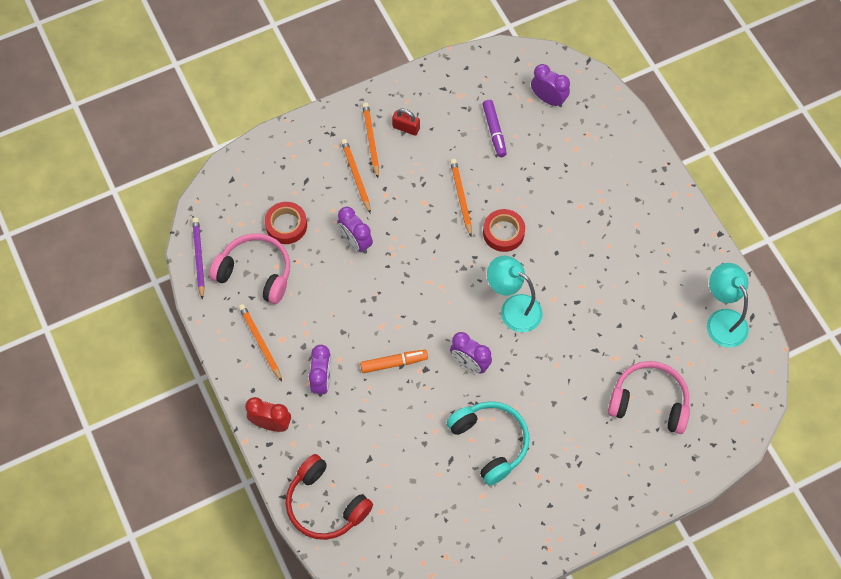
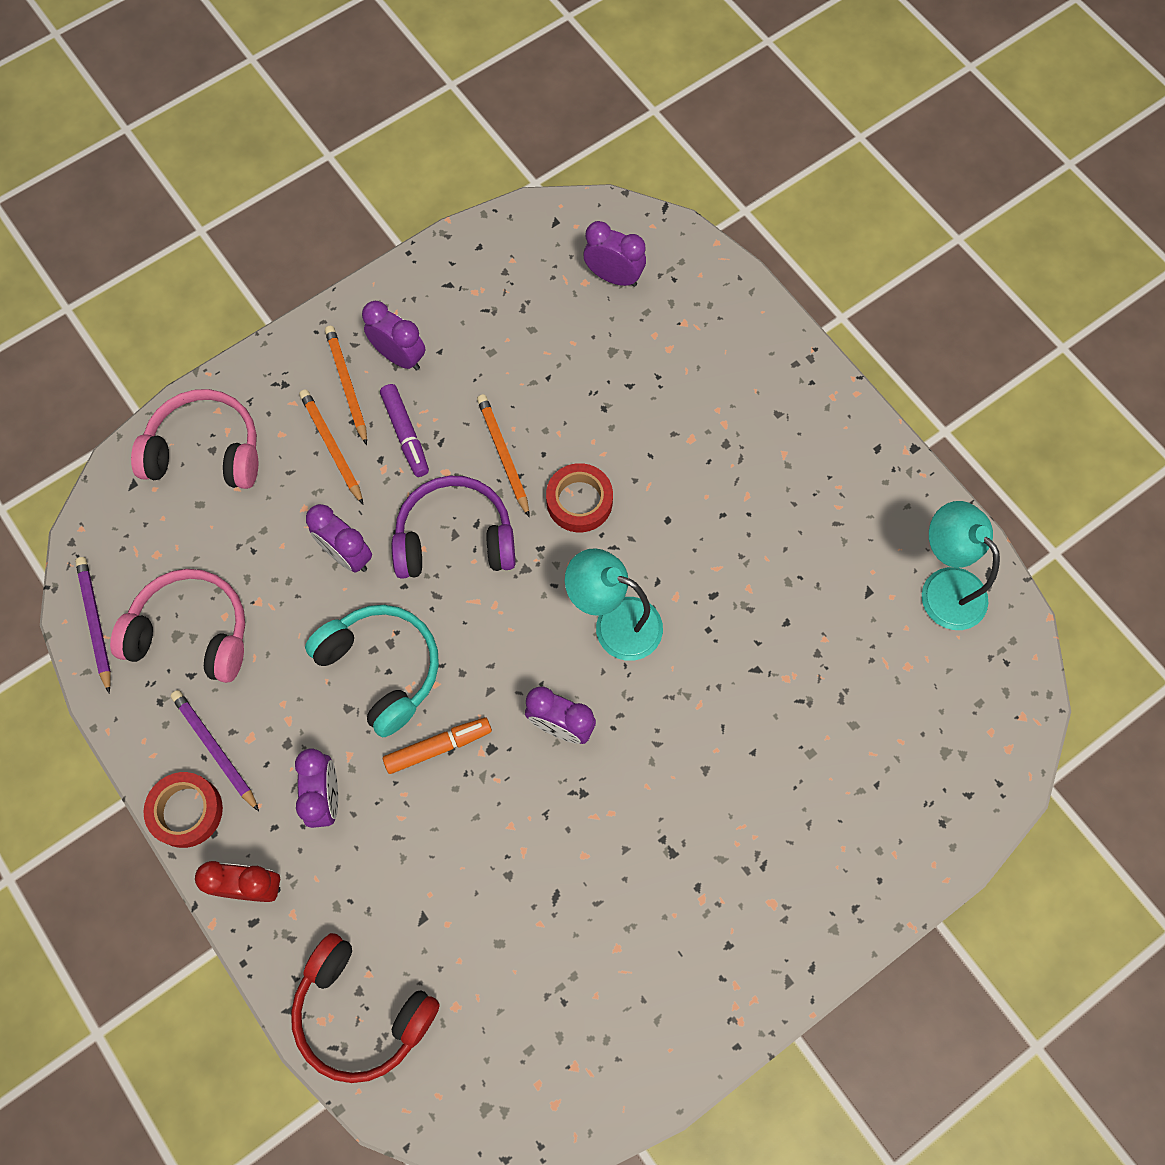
camera: 10 degrees left, 5 degrees up
(260, 342) = (215, 749): orange pencil -> purple pencil
(286, 225) = (231, 545): red tape -> red tape (186, 811)
(406, 128) = (399, 356): red padlock -> purple clock
(423, 243) = (455, 538): none -> purple headphones
(490, 442) = (614, 855): turquoise headphones -> turquoise headphones (381, 669)
(494, 131) = (538, 340): purple marker -> purple marker (405, 434)
(649, 402) = (855, 741): pink headphones -> pink headphones (206, 451)

